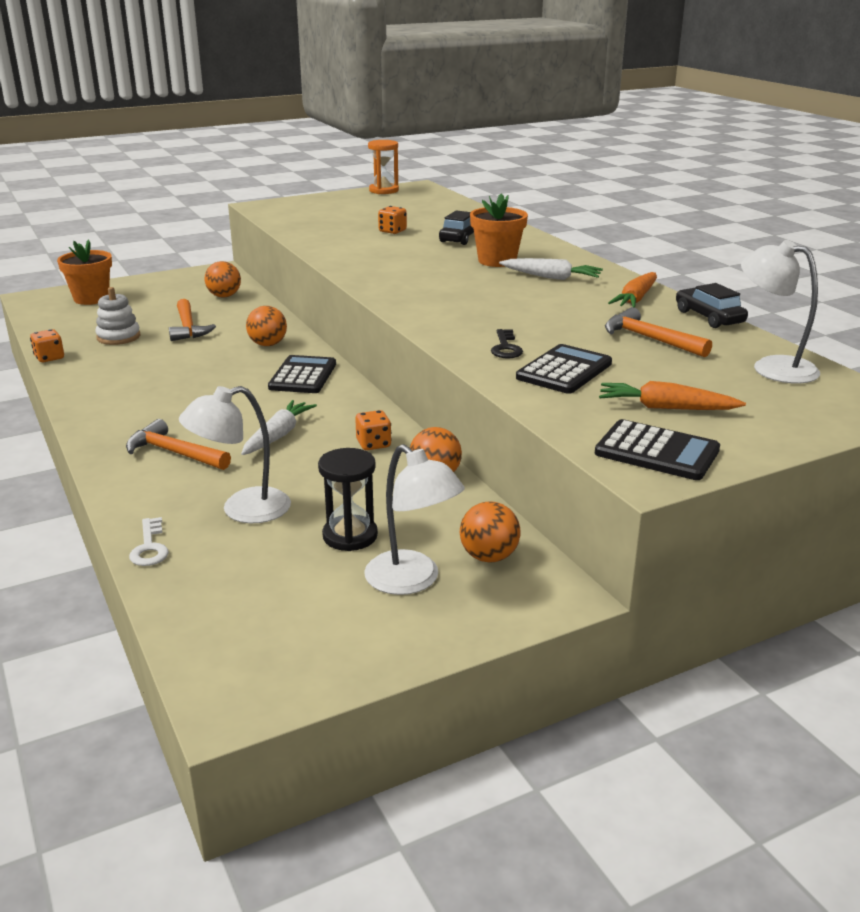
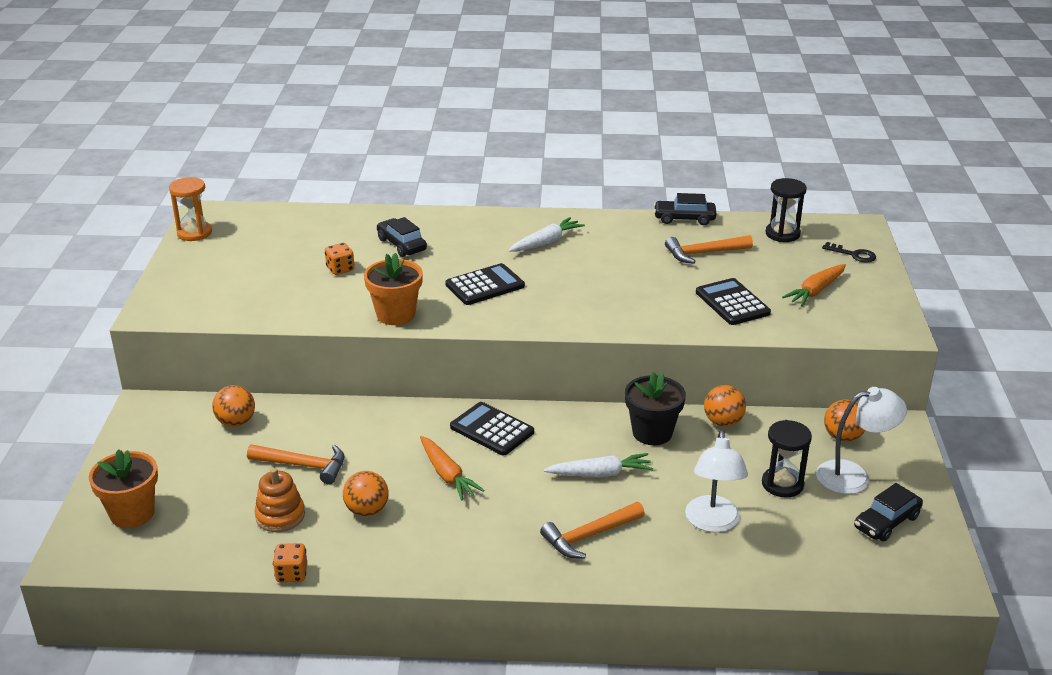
camera: 60 degrees left, 5 degrees up
(118, 337) = (280, 516): white stacking toy -> orange stacking toy
(150, 547) = (741, 581): white key -> none
(268, 344) = (400, 429): orange ball -> orange ball (367, 510)
(278, 435) = (600, 474): white carrot -> white carrot turned 120 degrees clockwise
(334, 624) = (886, 522): none -> black car
(373, 444) = (652, 433): orange dice -> black flower pot
(497, 261) = (481, 250): orange flower pot -> orange flower pot (396, 314)
(506, 348) = (673, 310): black key -> black key (853, 254)
(635, 299) = (625, 229): orange carrot -> orange carrot (447, 475)
(657, 452) = (872, 317): black calculator -> black calculator (485, 285)
(772, 367) = (782, 234): white lamp -> black hourglass

